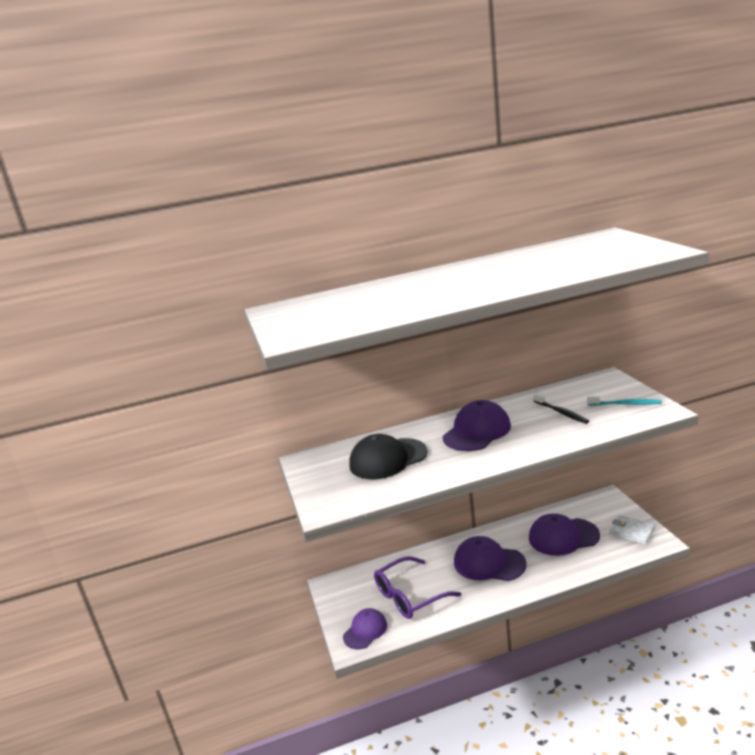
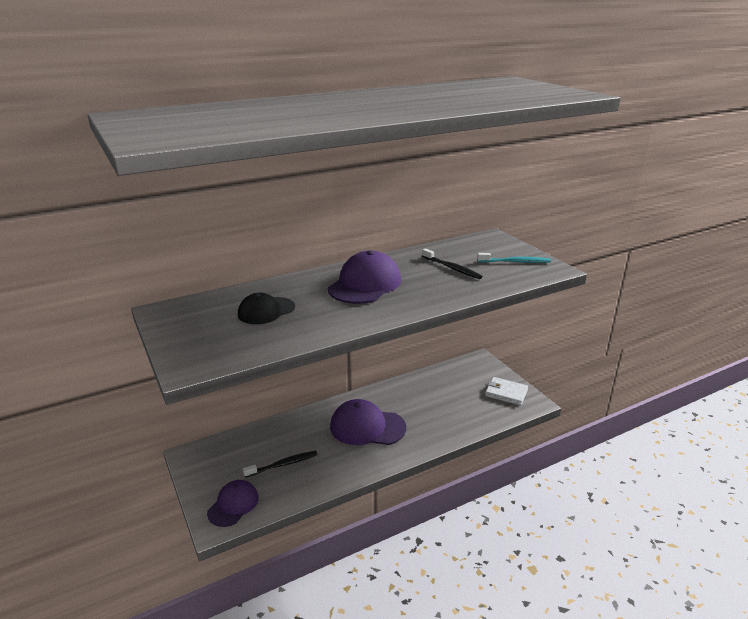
camera: 15 degrees left, 5 degrees up
(388, 459) = (266, 311): black cap -> black cap, size x0.63
(409, 596) = (283, 464): purple glasses -> black toothbrush
(563, 537) = (440, 399): purple cap -> none

